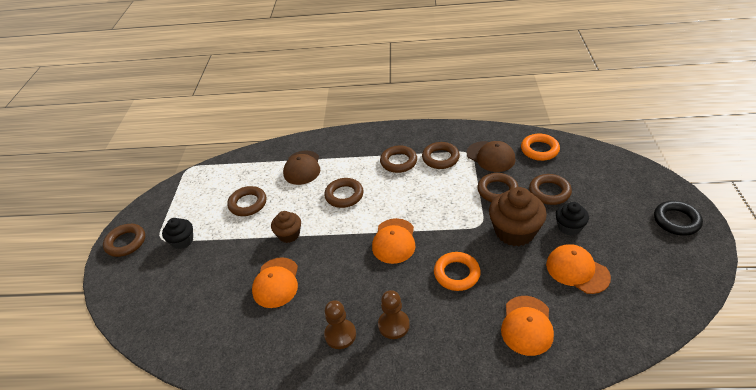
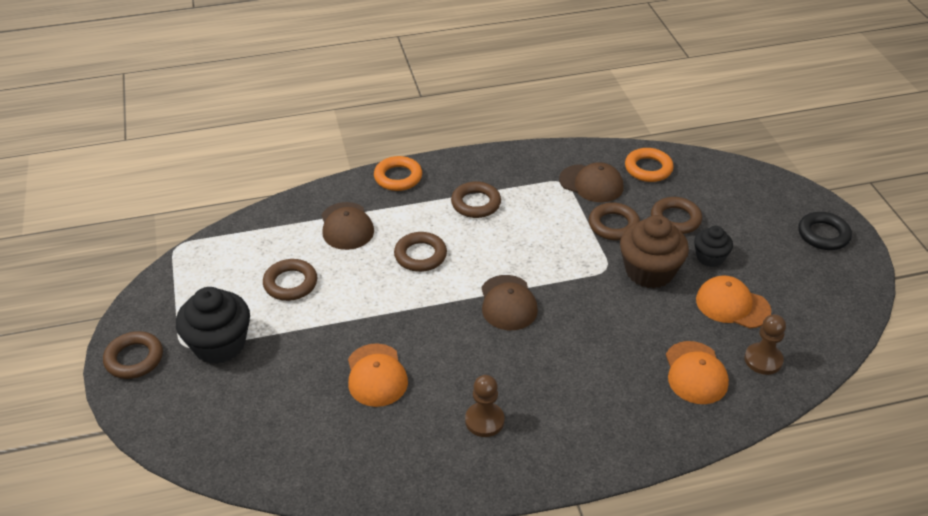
camera: 20 degrees left, 0 degrees up
(182, 241) = (219, 344): black cupcake -> black cupcake, size x1.74
(289, 234) = (367, 315): brown cupcake -> none
(393, 325) = (544, 399): brown pawn -> brown pawn (763, 360)
(394, 241) = (508, 303): orange cap -> brown cap
(440, 158) = (529, 193): brown ring -> none
(456, 274) = (598, 330): orange ring -> orange ring (398, 177)

